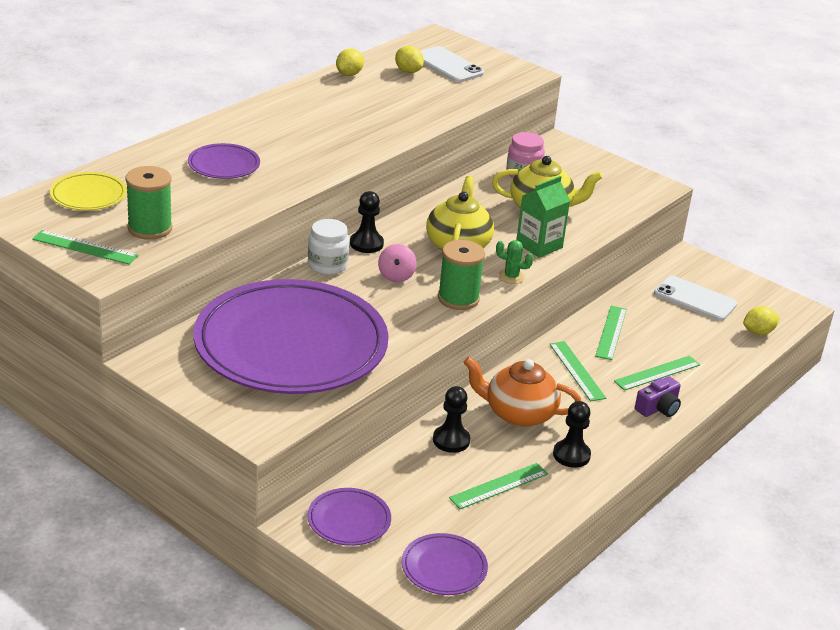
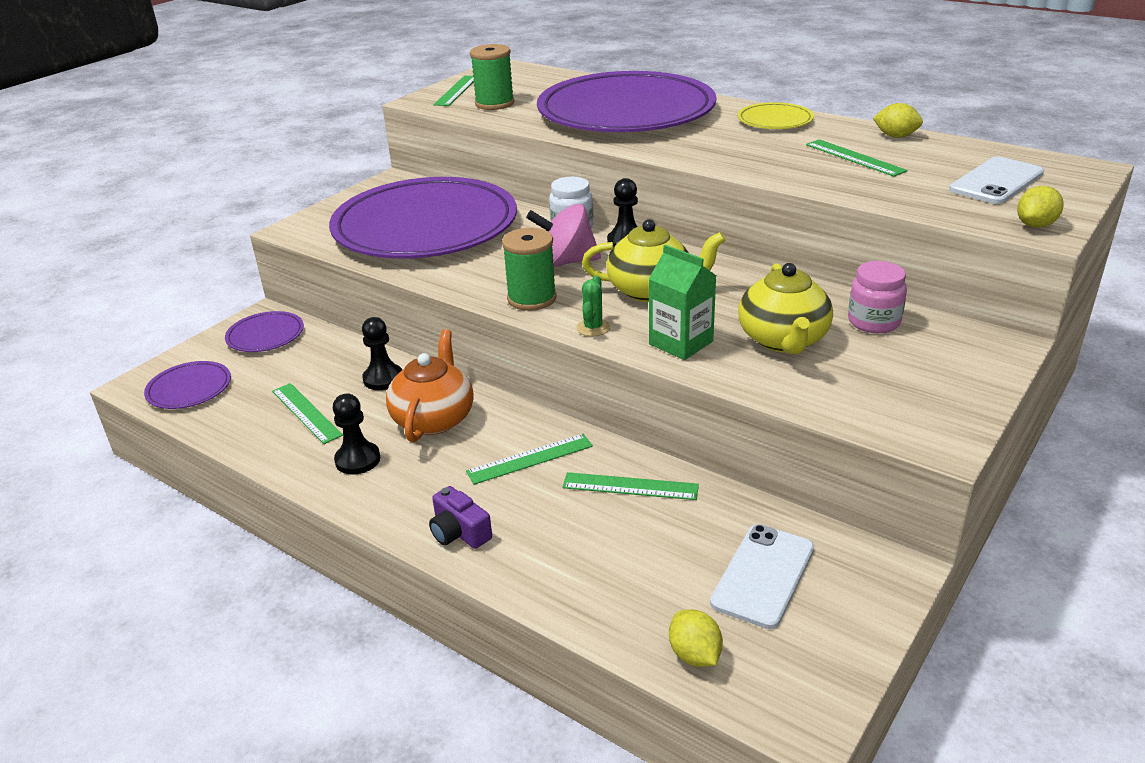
camera: 90 degrees right, 0 degrees up
(88, 195) = (542, 81): yellow plate -> yellow plate (775, 120)
(224, 165) = (626, 112): purple plate -> purple plate, size x2.47
(396, 276) = (566, 262): pink spinning top -> pink spinning top, size x1.63
(408, 71) = (945, 162): yellow lemon -> yellow lemon (1035, 225)
(657, 373) = (542, 531): green ruler -> green ruler (854, 158)

